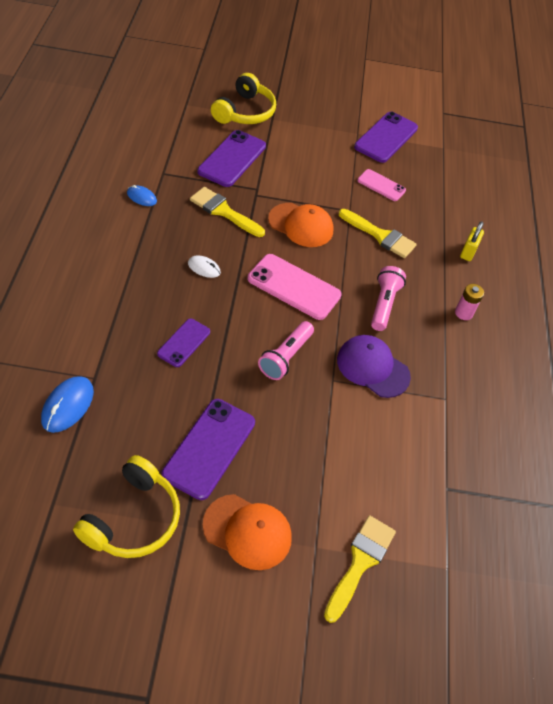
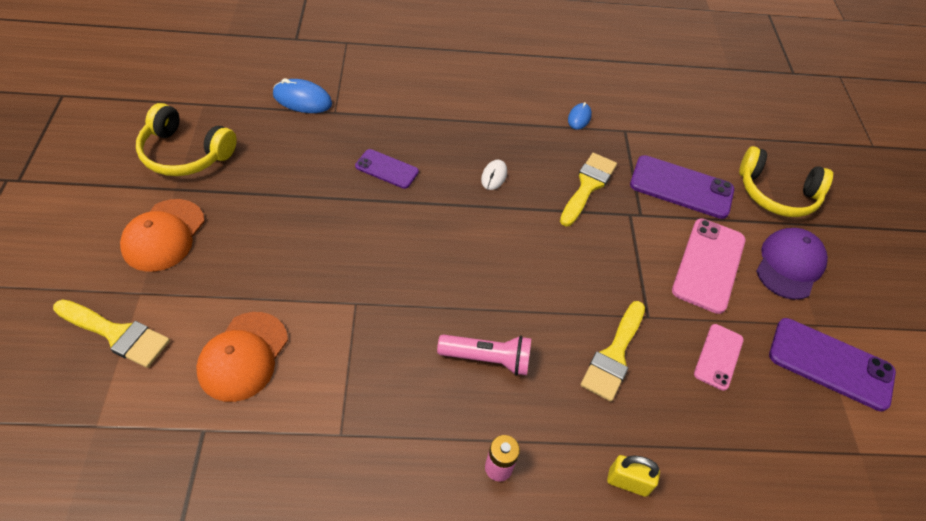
camera: 85 degrees right, 0 degrees up
(209, 448) = (259, 199): purple phone -> none
(285, 357) = (382, 256): pink flashlight -> none
(294, 287) = (490, 259): pink phone -> pink phone (709, 265)
(301, 225) = (596, 262): orange cap -> orange cap (243, 356)
(372, 368) = (379, 346): purple cap -> purple cap (789, 265)

